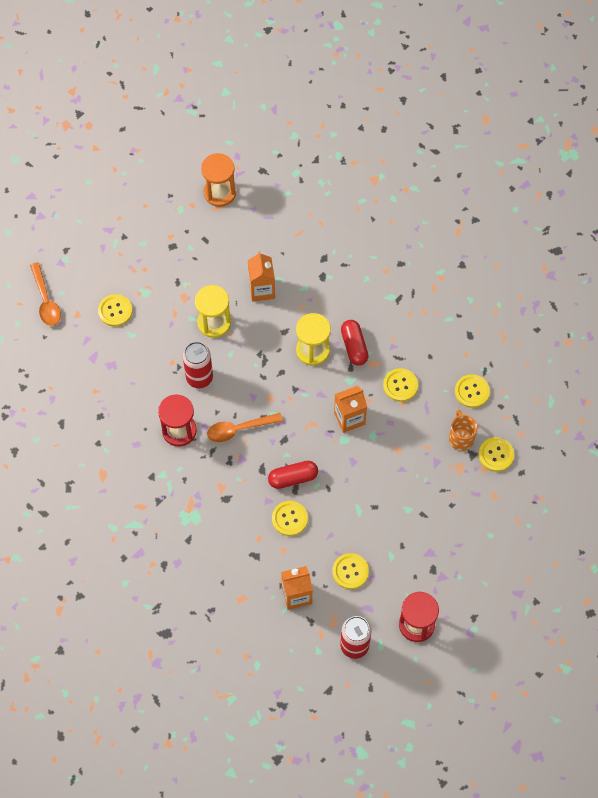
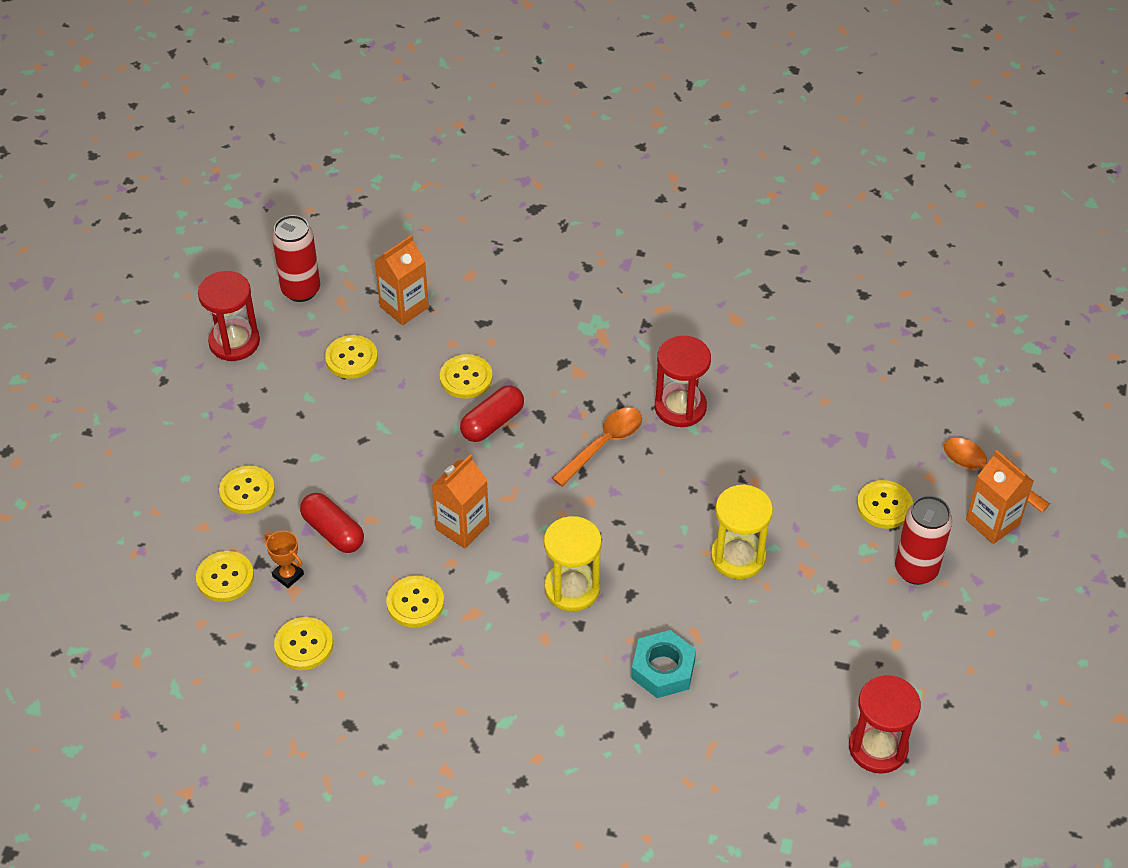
camera: 150 degrees right, 15 degrees down
(199, 378) = (703, 479): red can -> red can (916, 570)
(219, 193) = (878, 747): orange hourglass -> red hourglass
(262, 290) = (704, 635): orange carton -> orange carton (992, 522)
(295, 283) = (663, 669): none -> turquoise nut
(354, 346) = (516, 623): red capsule -> red capsule (333, 532)
(458, 506) = (247, 491): none -> yellow button
(461, 438) = (288, 575): orange mug -> orange trophy

